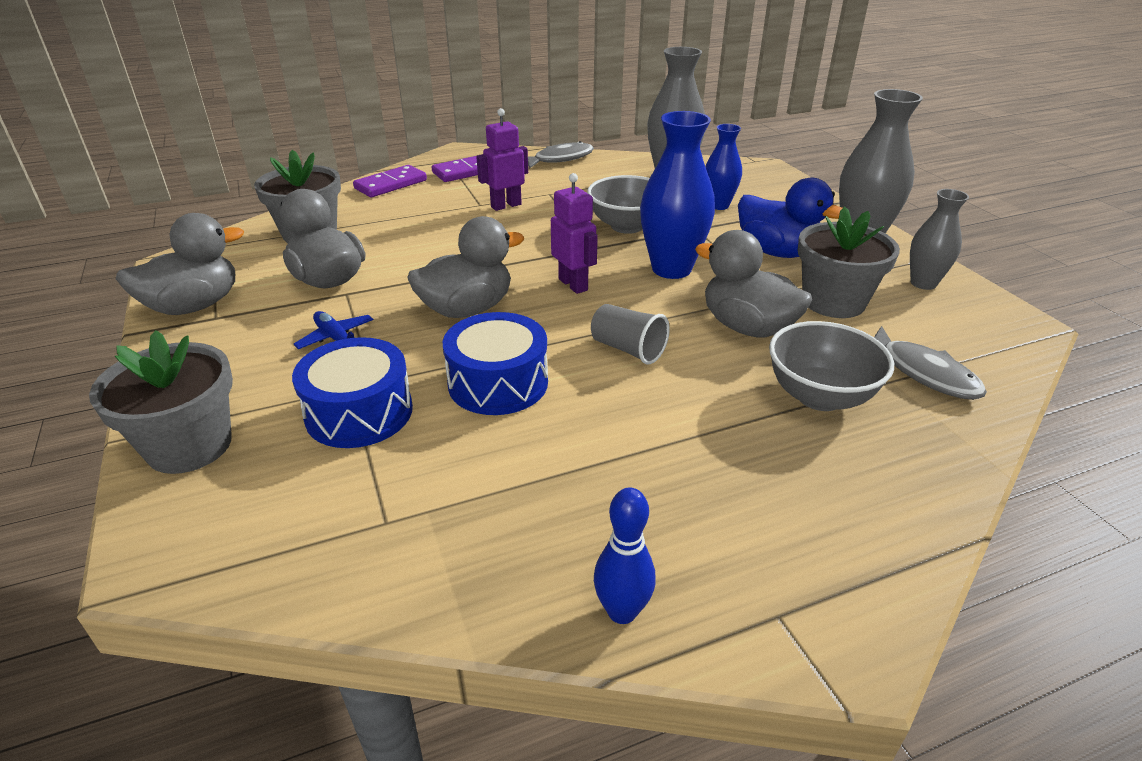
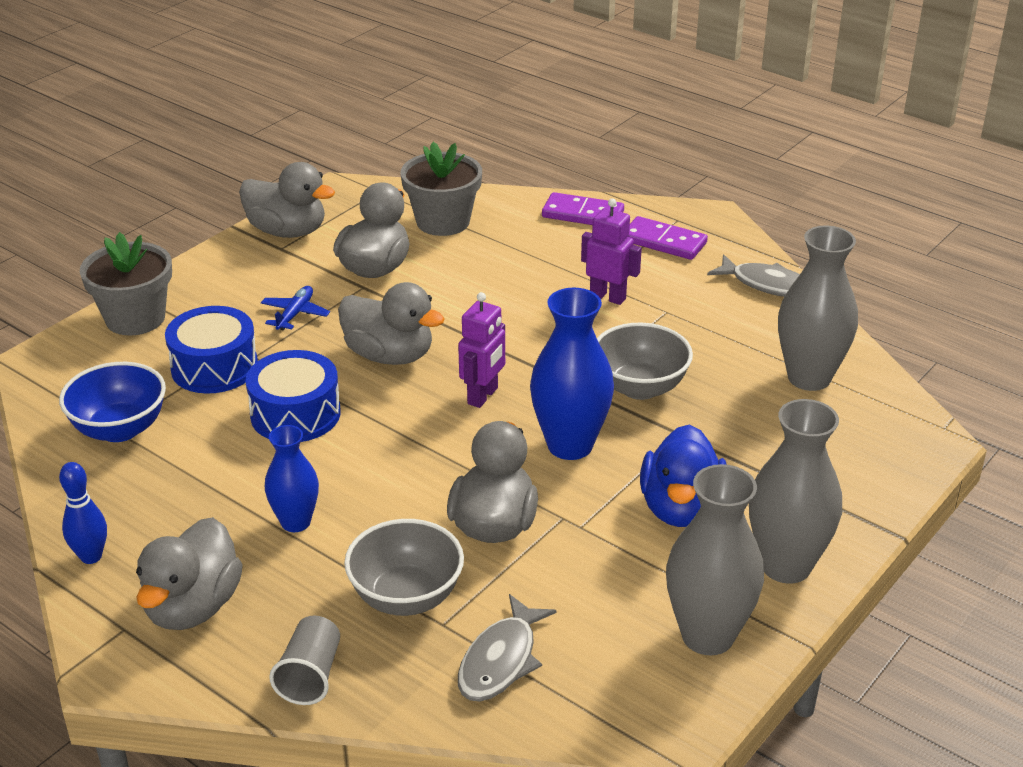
camera: 60 degrees right, 0 degrees up
(391, 517) = (120, 429): none -> blue bowl
(628, 349) = (396, 464): grey cup -> grey cup (310, 675)
(718, 205) = (763, 434): blue vase -> blue vase (295, 522)
(767, 542) = (193, 607): none -> grey duck
(833, 302) = (598, 573): grey flower pot -> none
(923, 283) = (707, 636): grey vase -> grey vase, size x1.64

